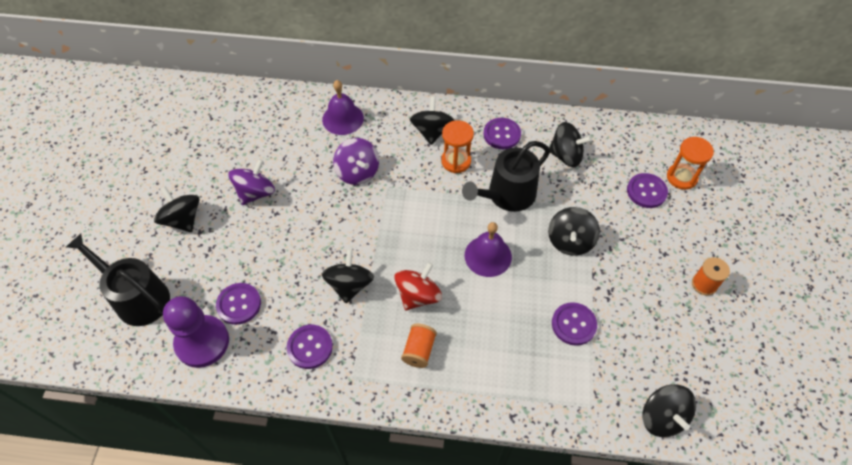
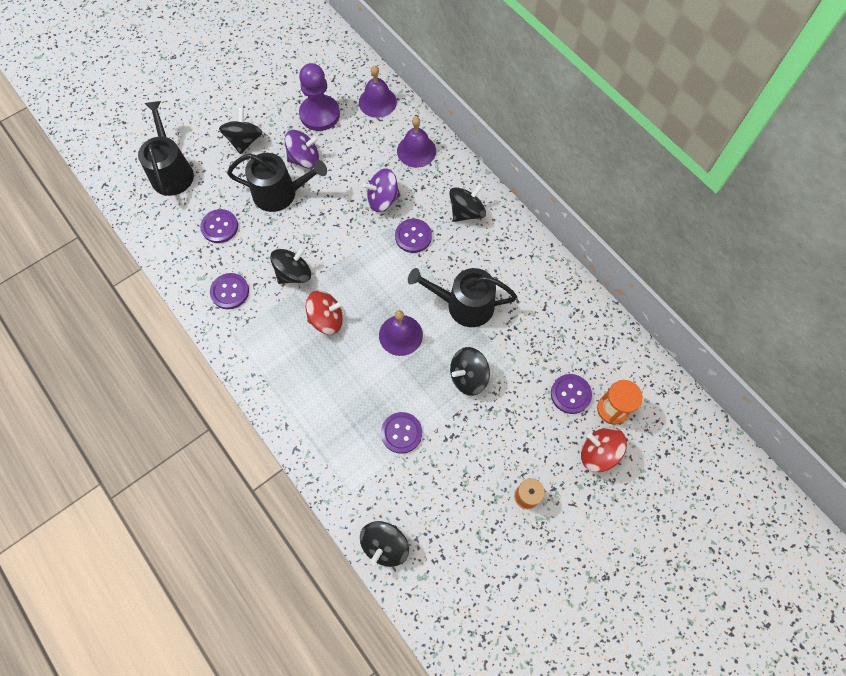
camera: 45 degrees right, 10 degrees up
(202, 342) = (177, 232): purple pawn -> purple pawn (320, 114)
(264, 234) = (280, 193): none -> black watering can
(269, 107) = (377, 102): none -> purple bell
(357, 172) = (383, 199): purple spinning top -> purple spinning top turned 60 degrees clockwise
(419, 350) = (288, 354): orange spool -> none
(456, 161) = (458, 249): orange hourglass -> none
(502, 134) = (514, 257): purple button -> purple button (413, 236)
(566, 156) = (543, 314): black spinning top -> none
(708, 213) = (598, 453): none -> red spinning top

